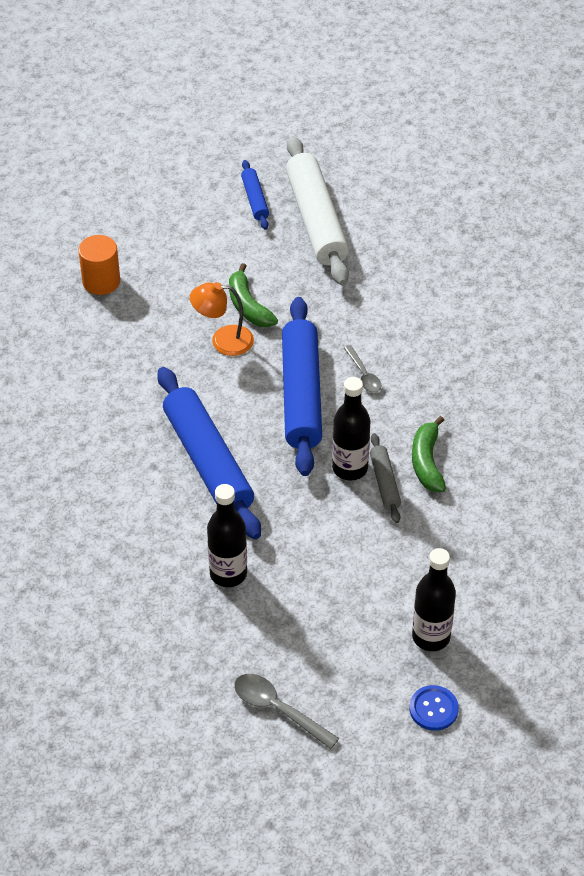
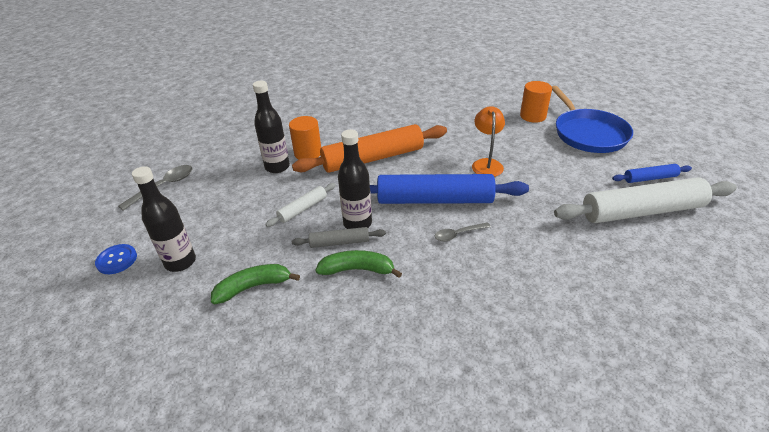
camera: 95 degrees right, 10 degrees down
(153, 233) = (588, 133): none -> blue pan
(191, 541) = (308, 153): none -> orange cylinder
(208, 461) = (373, 158): blue rolling pin -> orange rolling pin
(248, 306) = (525, 175): green banana -> green banana (253, 287)
(324, 528) = (303, 209): none -> white rolling pin

